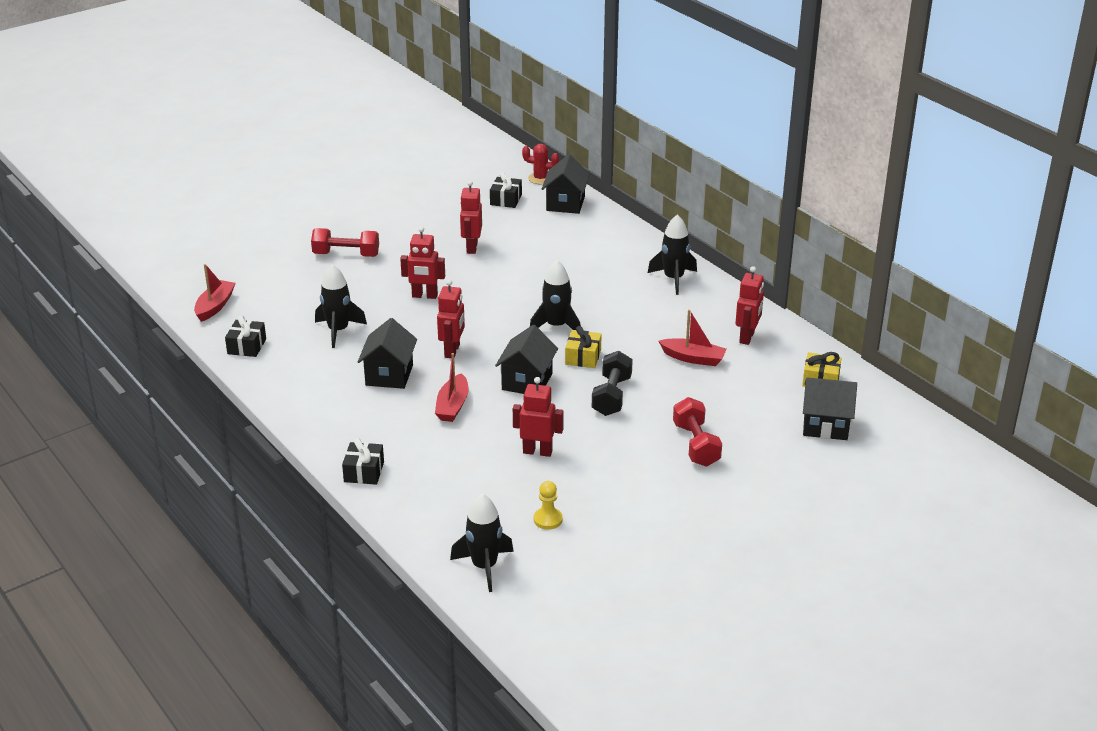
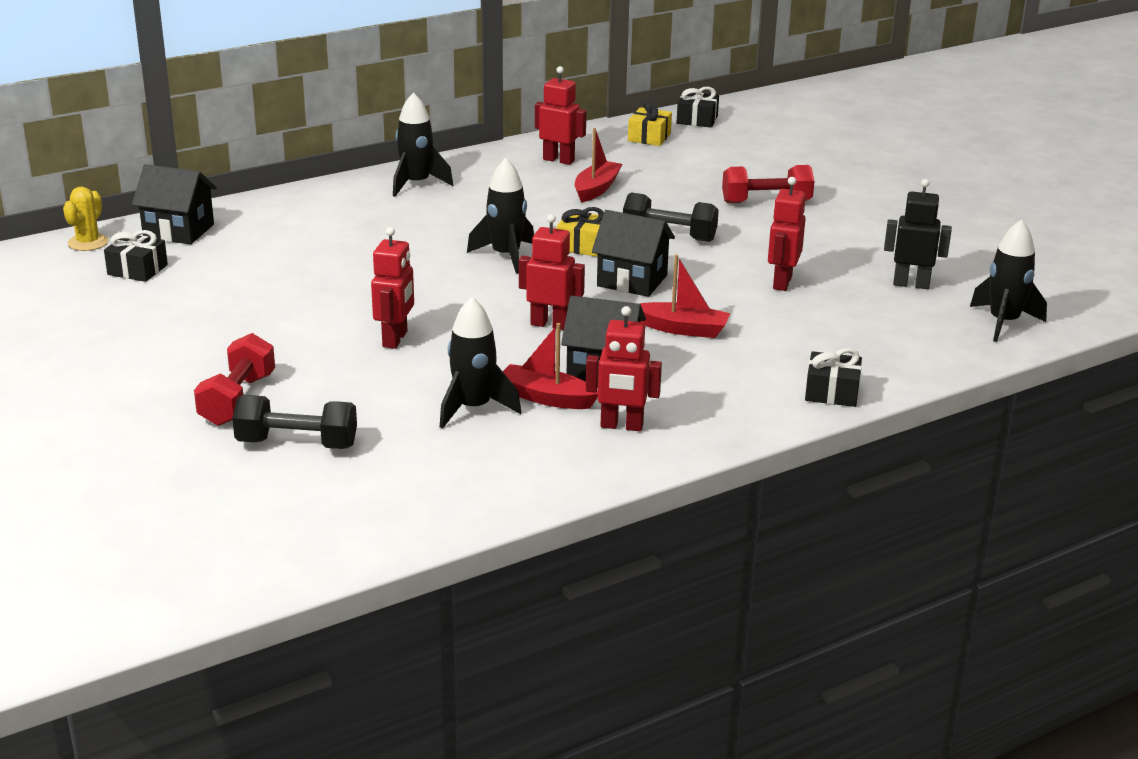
camera: 85 degrees left, 5 degrees down
(215, 306) = (358, 525): red boat -> red boat (546, 398)
(247, 346) = (498, 489): black gift -> black gift (697, 120)
(298, 278) = (297, 444): none -> black dumbbell
(471, 248) = (270, 300): red robot -> red robot (621, 426)
(540, 178) = (88, 243): red cactus -> yellow cactus
(548, 519) = (911, 284): yellow pawn -> black robot
(825, 425) = (731, 144): black house -> none

